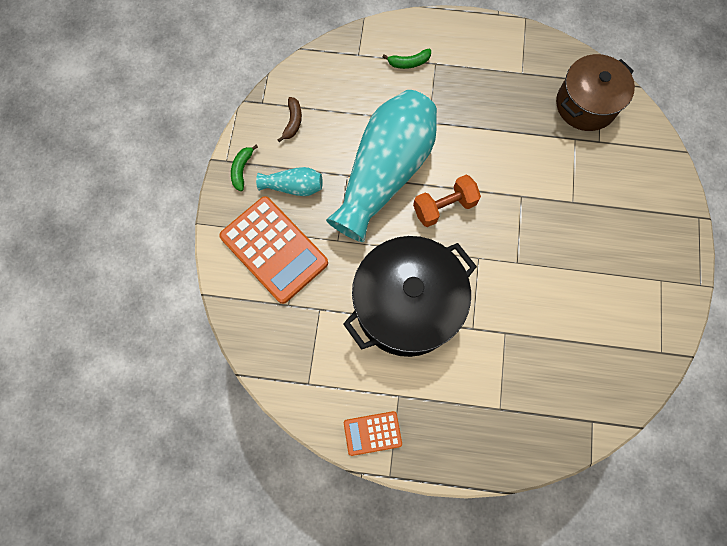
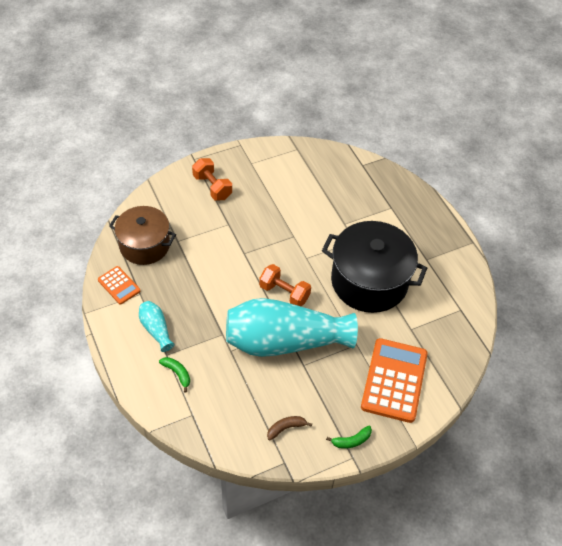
camera: 125 degrees left, 20 degrees down
(293, 187) = (338, 395): turquoise vase -> turquoise vase (156, 329)
(372, 433) = (458, 261): orange calculator -> orange calculator (119, 285)
(641, 214) = (212, 187): none -> orange dumbbell

